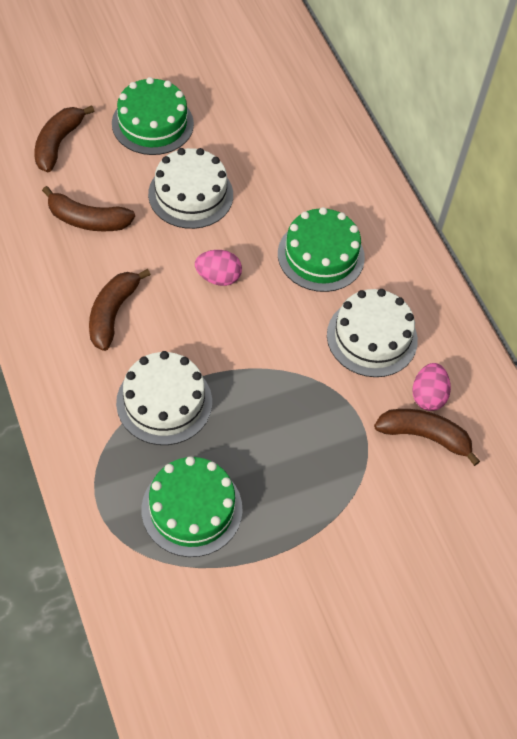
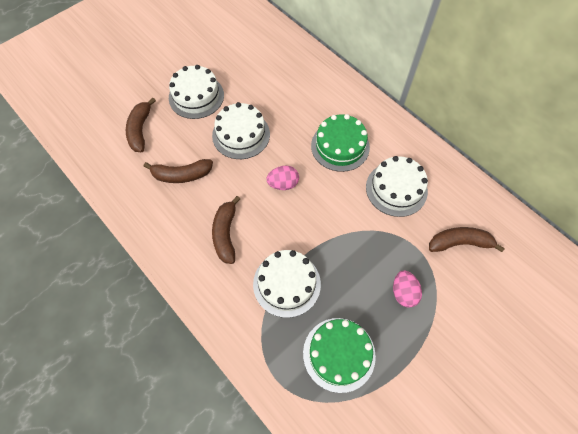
camera: 15 degrees left, 5 degrees up
(152, 123) = (196, 96): green cake -> white cake
(428, 396) = (448, 215): pink egg -> pink egg (403, 293)

